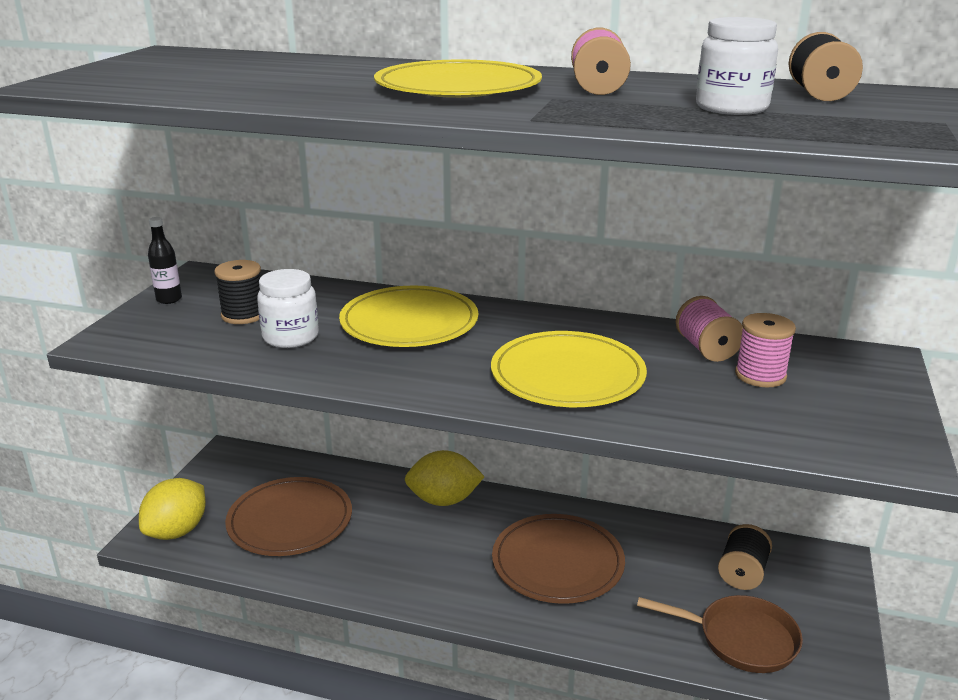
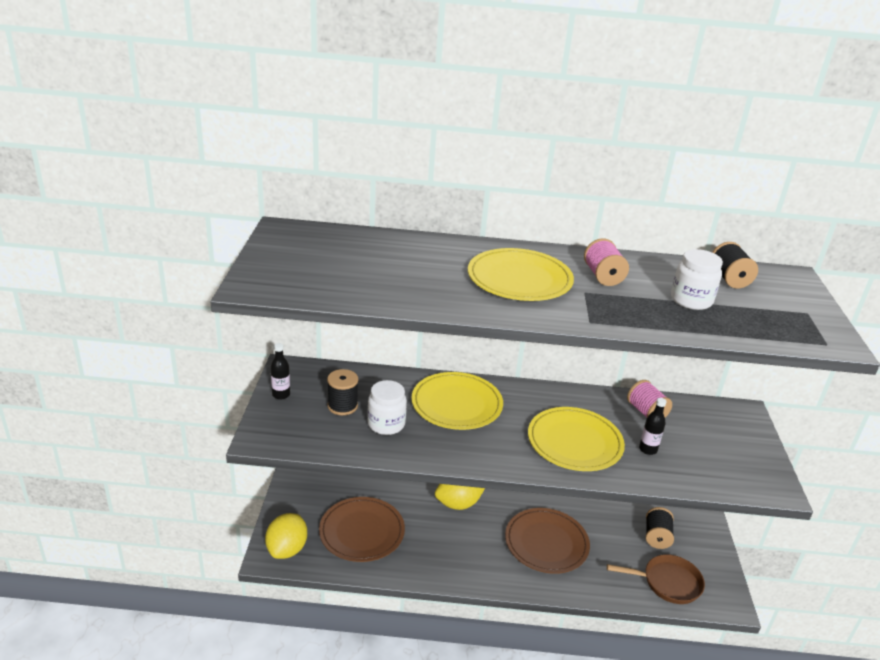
camera: 15 degrees left, 5 degrees up
(686, 392) = (648, 449): none -> black bottle
(760, 375) = (683, 432): pink spool -> none

